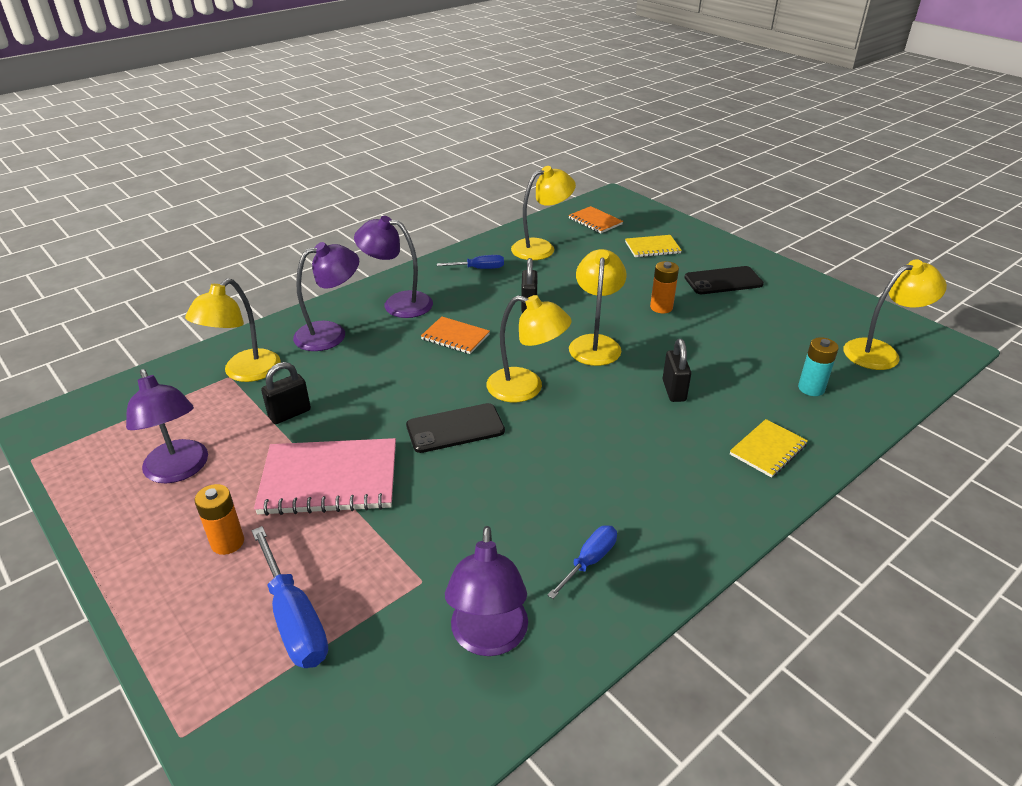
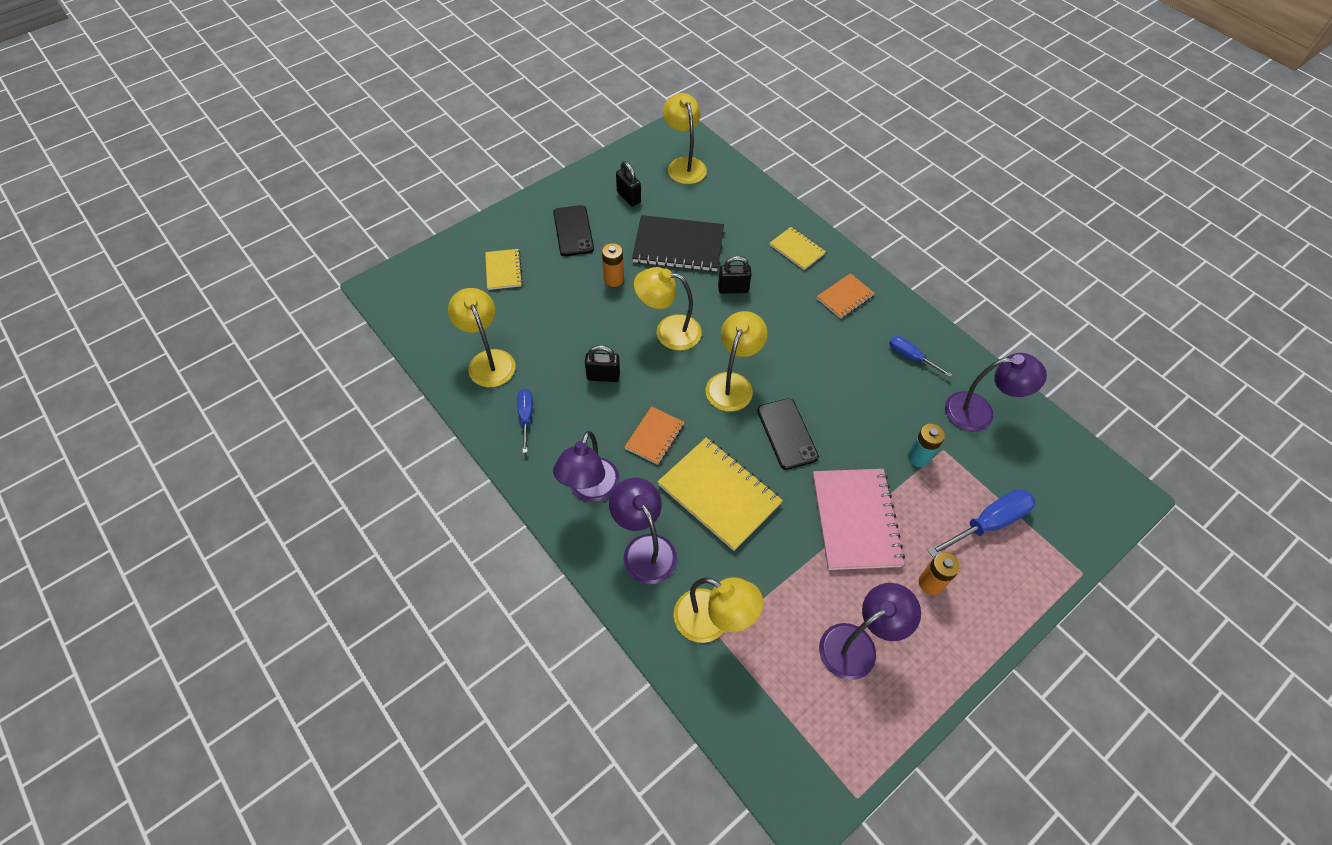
camera: 90 degrees left, 20 degrees up
(290, 414) = (775, 565): black padlock -> black padlock (628, 197)
(381, 377) = (719, 494): none -> yellow notebook
(595, 221) = (436, 309): orange notebook -> orange notebook (845, 297)
(730, 349) = (678, 246): none -> black notebook
(811, 388) = (728, 212): turquoise battery -> turquoise battery (918, 457)

